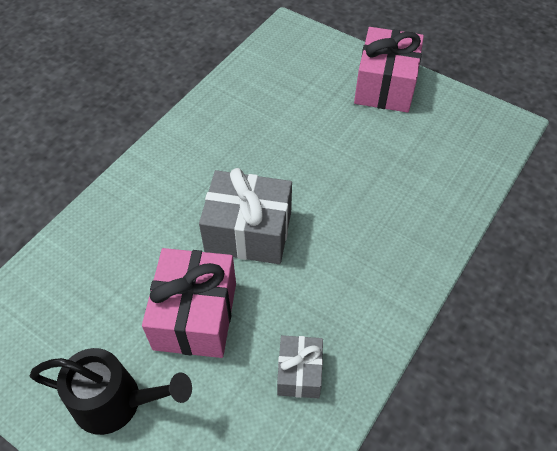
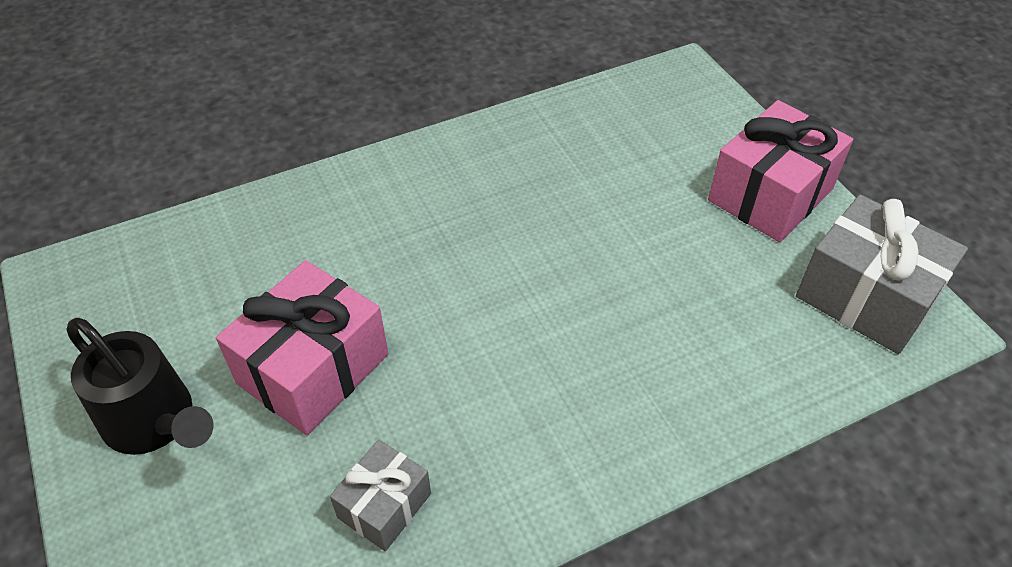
camera: 30 degrees right, 5 degrees down
(248, 232) = (449, 300): grey gift -> grey gift (866, 297)

